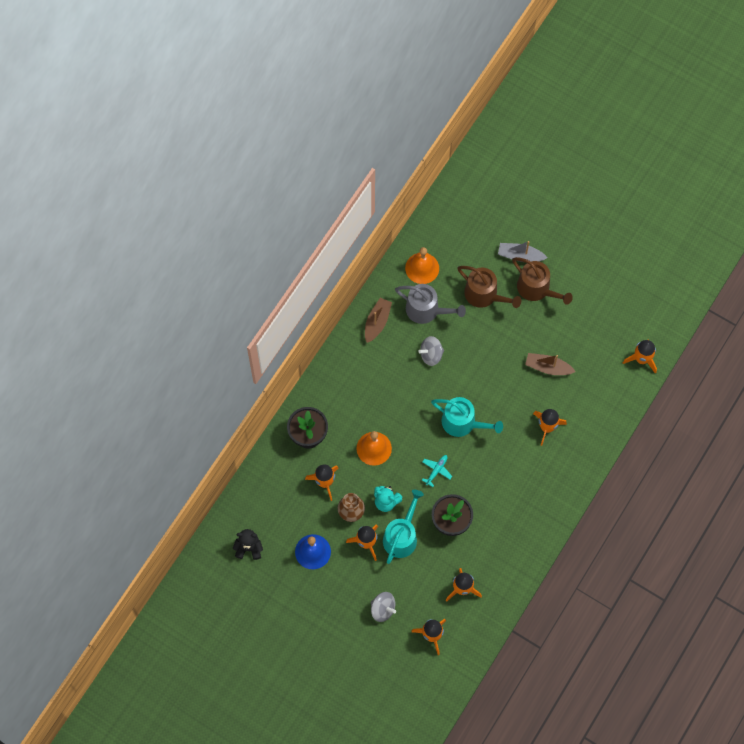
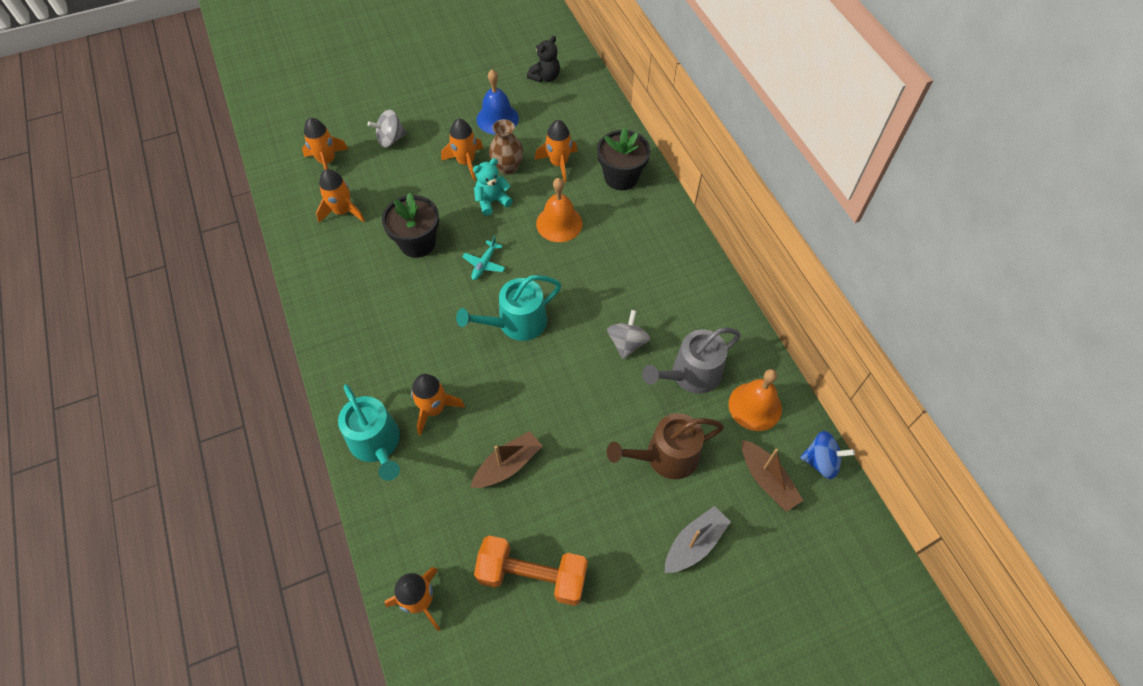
camera: 125 degrees right, 10 degrees down
(377, 322) = (711, 313): brown boat -> brown boat (767, 480)
(401, 536) = (444, 193): turquoise watering can -> turquoise watering can (377, 443)
(431, 221) = (821, 461): none -> blue spinning top
(436, 470) = (484, 264): turquoise plane -> turquoise plane turned 45 degrees clockwise
(536, 289) = (629, 531): brown watering can -> none
(591, 318) = (532, 576): none -> orange dumbbell

